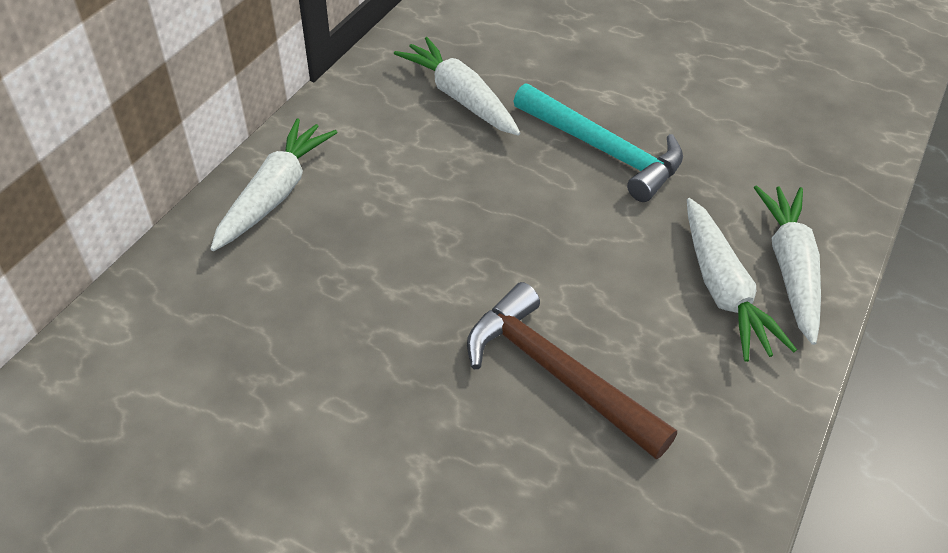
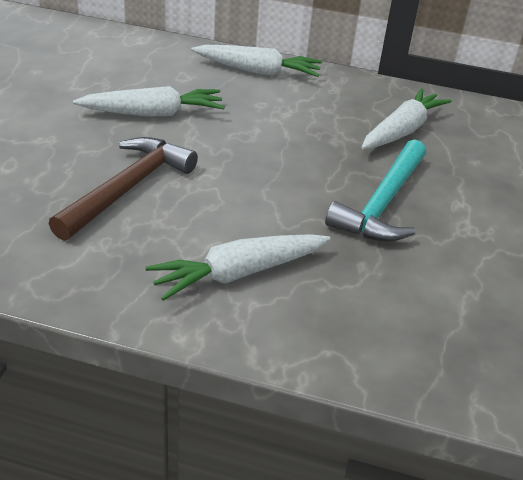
camera: 75 degrees right, 10 degrees down
(790, 268) = (281, 319): white carrot -> white carrot (153, 113)

